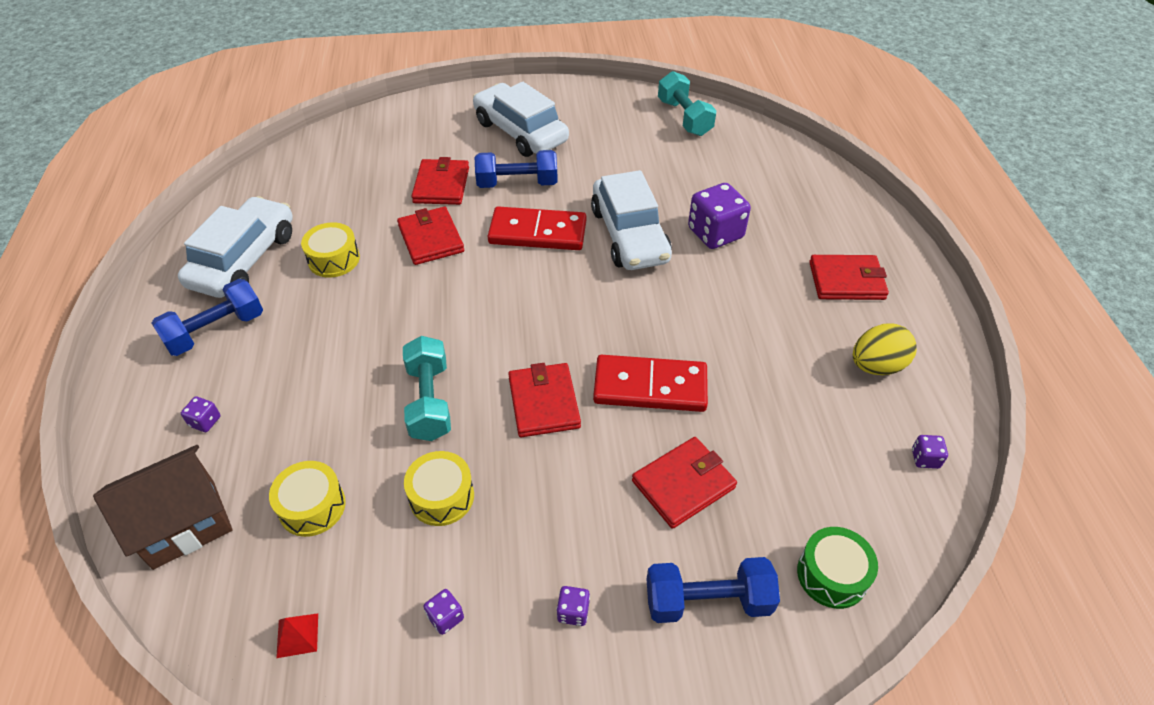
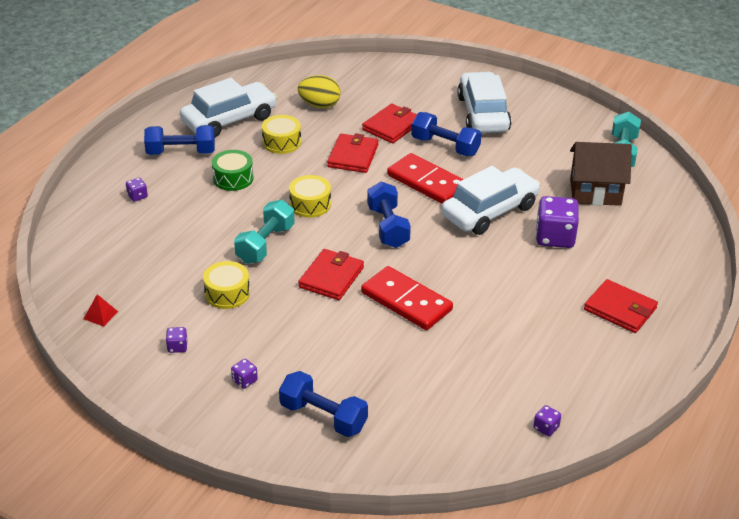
camera: 35 degrees right, 10 degrees down
(184, 524) = (88, 239): brown house -> brown house (595, 192)
(312, 506) = (156, 263): yellow drum -> yellow drum (310, 204)
(546, 305) = (388, 227): none -> blue dumbbell
(629, 235) = (490, 211): white car -> white car turned 150 degrees counterclockwise
(683, 484) = (371, 359): red wallet -> none
(832, 575) = (411, 446): green drum -> green drum (233, 178)
(876, 366) = (577, 365): yellow egg -> yellow egg (319, 105)

